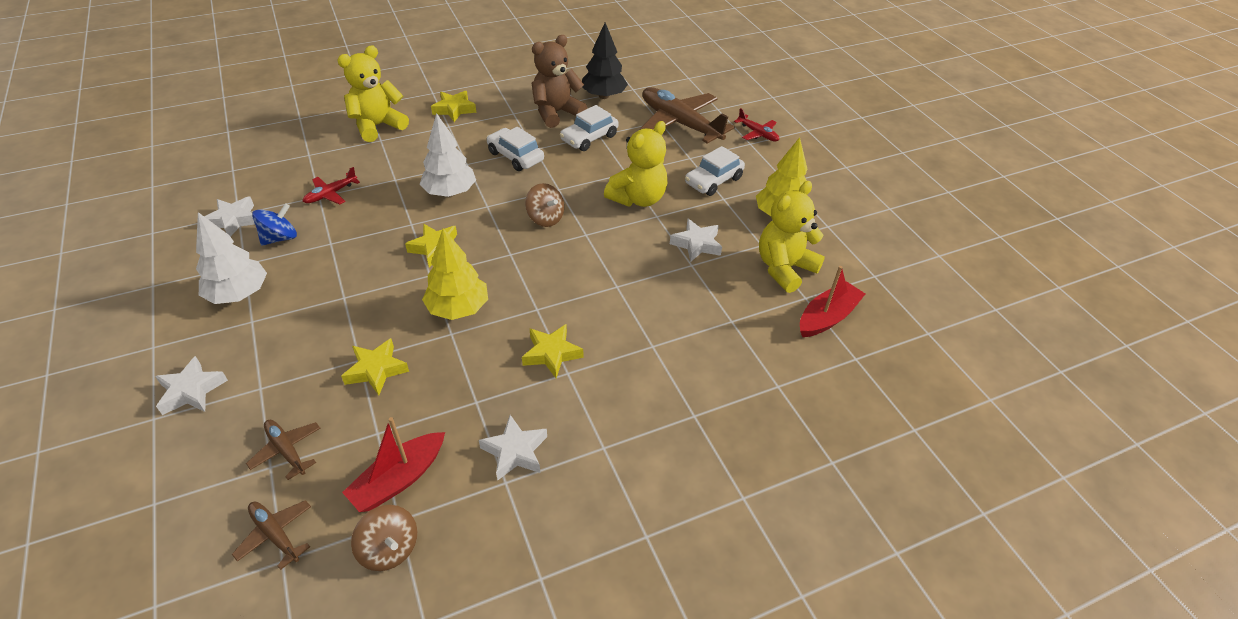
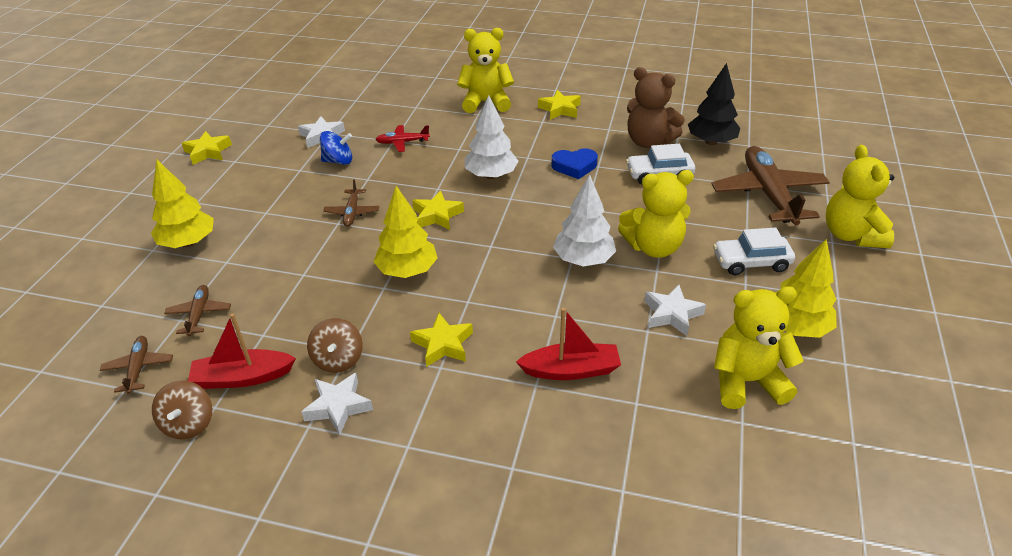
camera: 40 degrees right, 5 degrees down
(191, 391) = (188, 242): white star -> yellow tree
(239, 294) = (276, 190): white tree -> white tree (583, 260)
(348, 281) = (352, 212): none -> brown plane
(376, 370) = (306, 288): yellow star -> yellow star (208, 152)
(515, 156) = (574, 166): white car -> blue heart
(545, 218) = (549, 229): brown spinning top -> brown spinning top (338, 359)
(556, 113) = (648, 142): brown teddy bear -> brown teddy bear turned 150 degrees counterclockwise
(757, 133) = (851, 235): red plane -> yellow teddy bear
(827, 317) = (748, 455): red boat -> red boat (571, 370)

